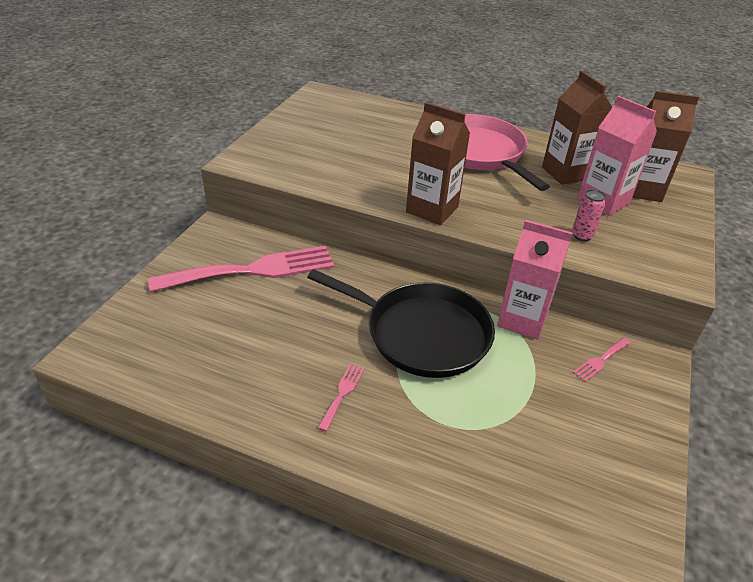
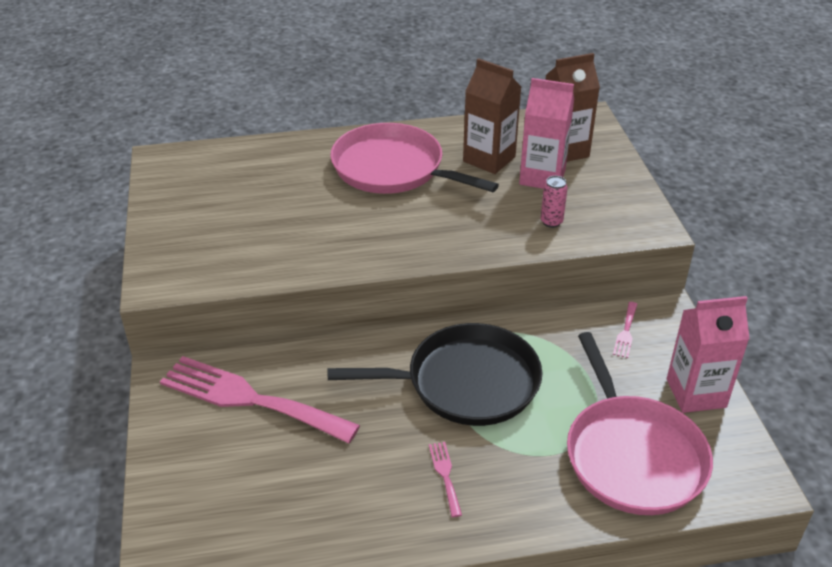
camera: 30 degrees left, 0 degrees up
(253, 270) = (250, 399): pink fork -> pink fork turned 105 degrees counterclockwise
(432, 209) = (403, 253): brown carton -> none
(521, 465) = (632, 455): none -> pink pan
(522, 320) = (539, 326): pink carton -> pink carton (696, 393)

